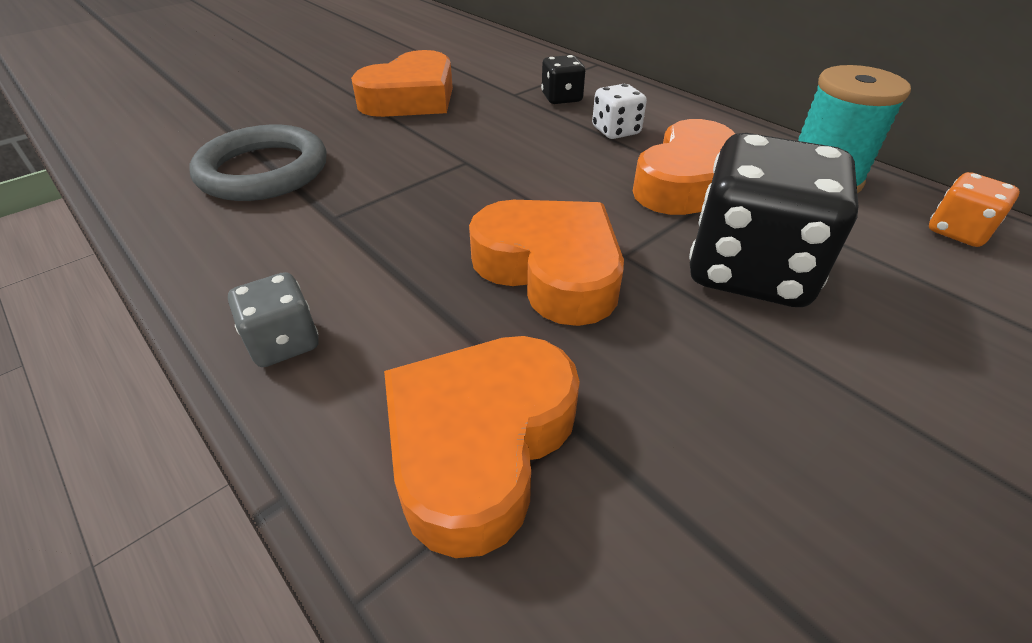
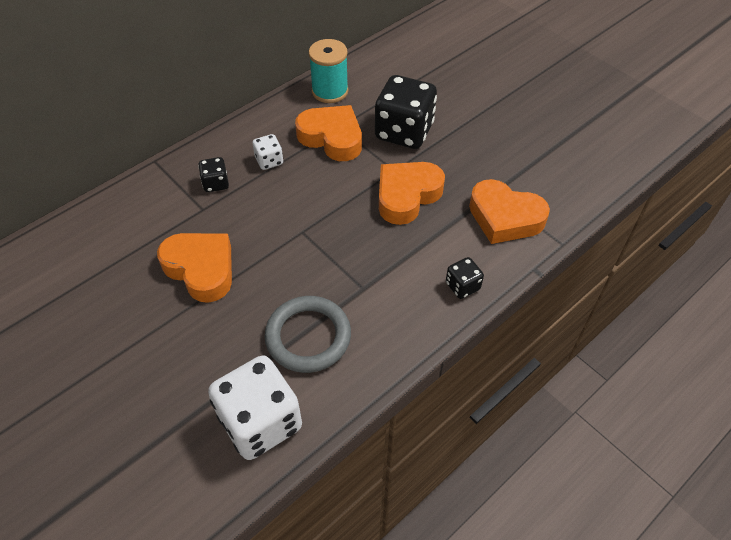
camera: 90 degrees left, 10 degrees up
(155, 143) = (260, 422): none -> white dice
(284, 342) = (462, 286): grey dice -> black dice
(957, 231) = (375, 65): orange dice -> none

